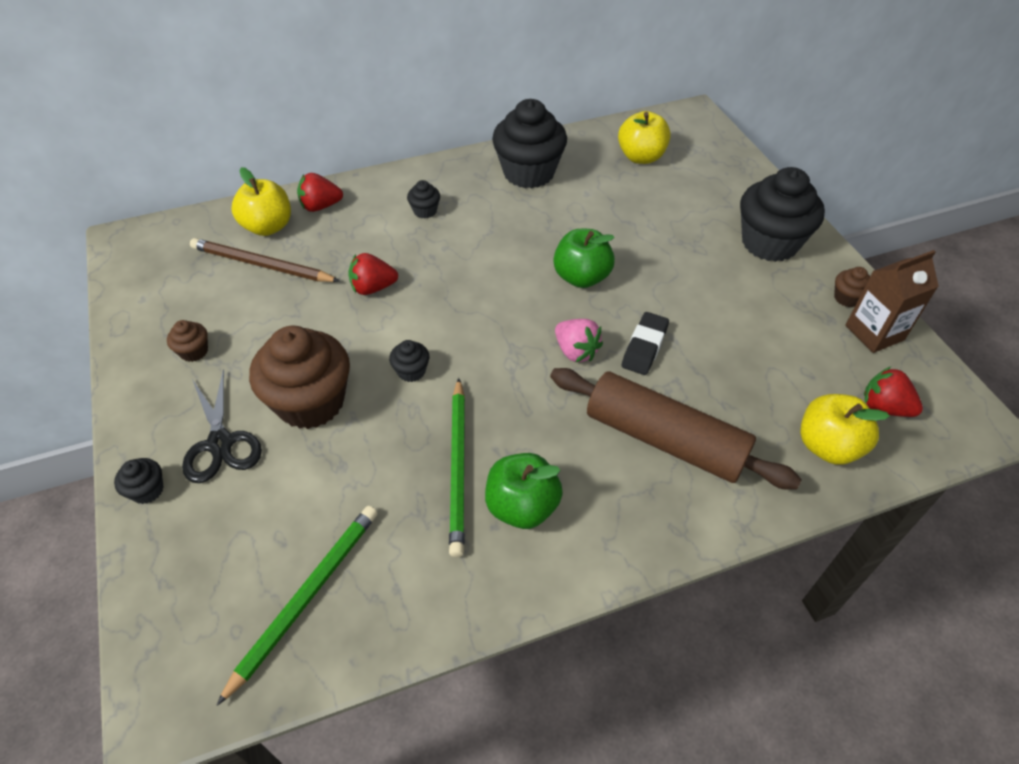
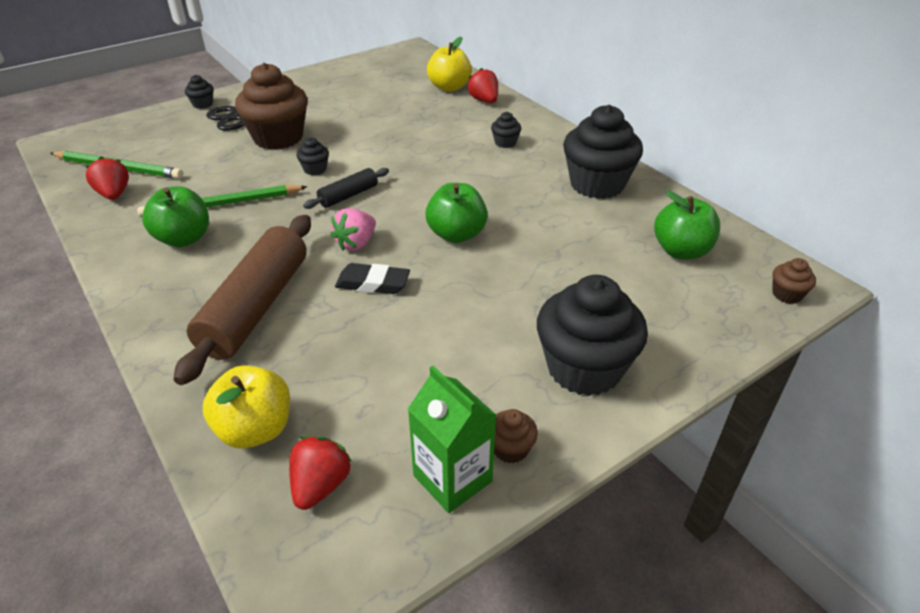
camera: 75 degrees right, 10 degrees down
(194, 351) = (316, 91): brown cupcake -> brown cupcake (787, 294)
(262, 265) = (407, 94): brown pencil -> none
(373, 288) = (400, 138): red strawberry -> red strawberry (114, 194)
(482, 347) = (348, 196): none -> black rolling pin
(641, 157) = (681, 251): yellow apple -> green apple
(874, 332) = (452, 478): brown carton -> green carton

